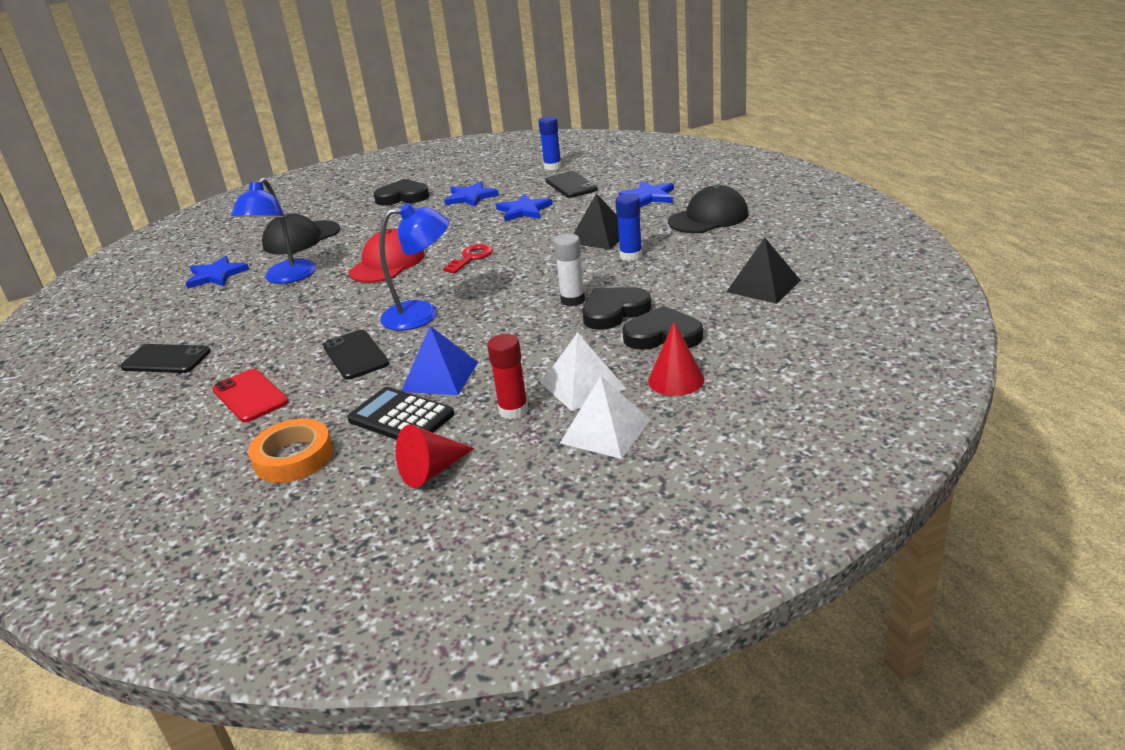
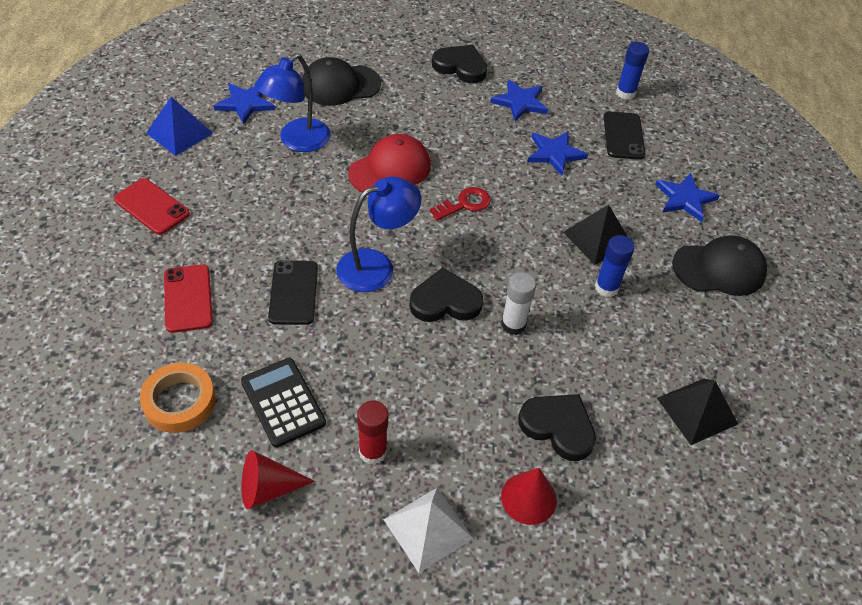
camera: 20 degrees right, 20 degrees up
(166, 359) = (152, 206): black phone -> red phone
(422, 314) = (376, 266): blue lamp -> blue lamp turned 45 degrees counterclockwise
(440, 376) = (342, 366): blue pyramid -> blue pyramid (179, 133)
(583, 385) = (447, 454): white pyramid -> none
(614, 311) = (538, 365): black heart -> black heart (445, 301)

